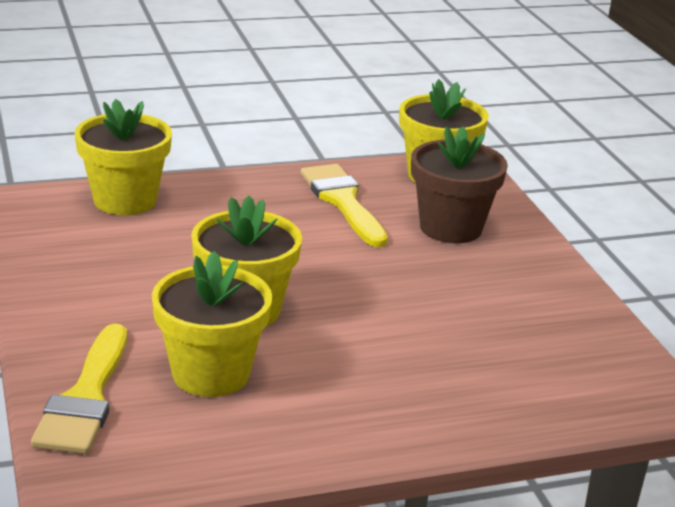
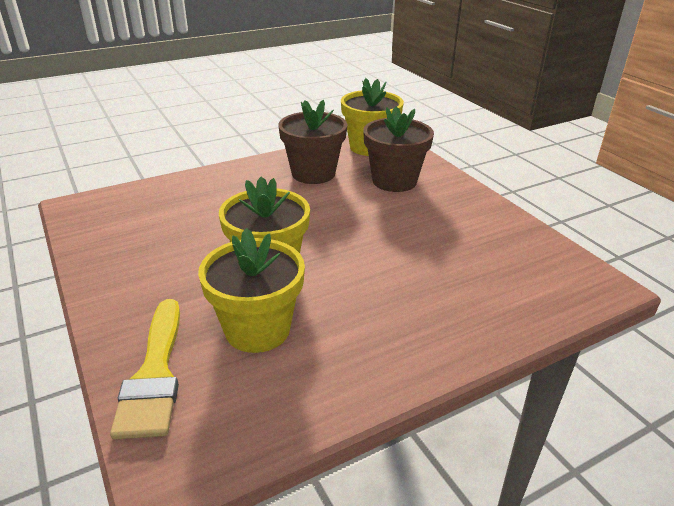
camera: 10 degrees left, 5 degrees up
(125, 200) = (154, 195): yellow flower pot -> none
(342, 201) = (313, 173): yellow brush -> brown flower pot

